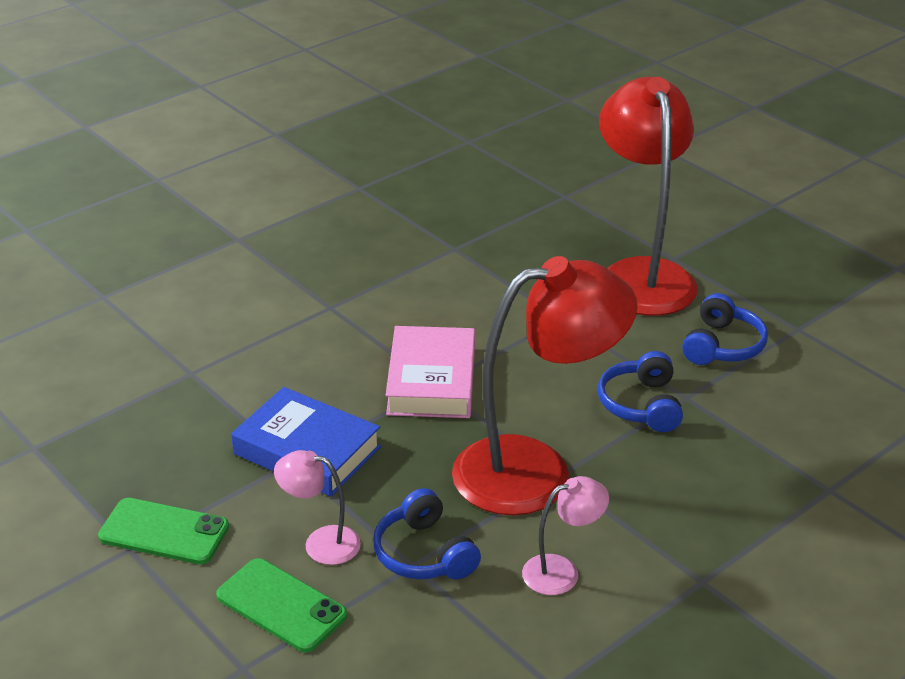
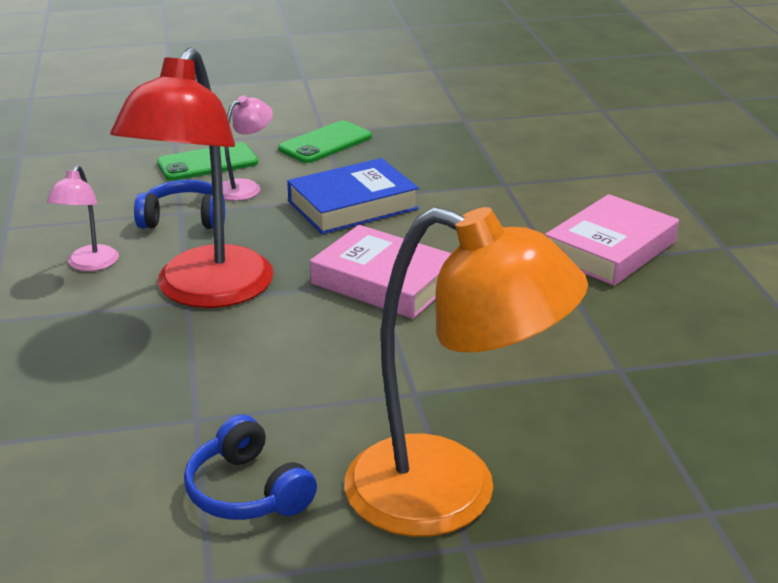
camera: 120 degrees right, 5 degrees down
(284, 287) = (610, 249): none -> pink book
(641, 275) = (451, 494): red lamp -> orange lamp
(641, 405) = (219, 384): blue headphones -> none

